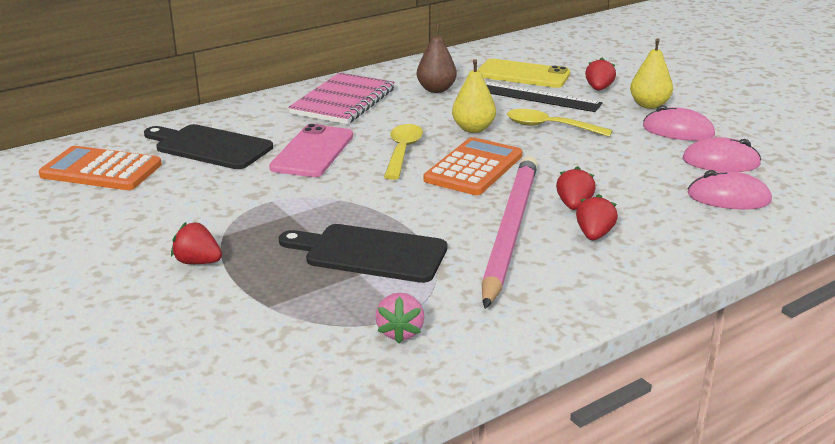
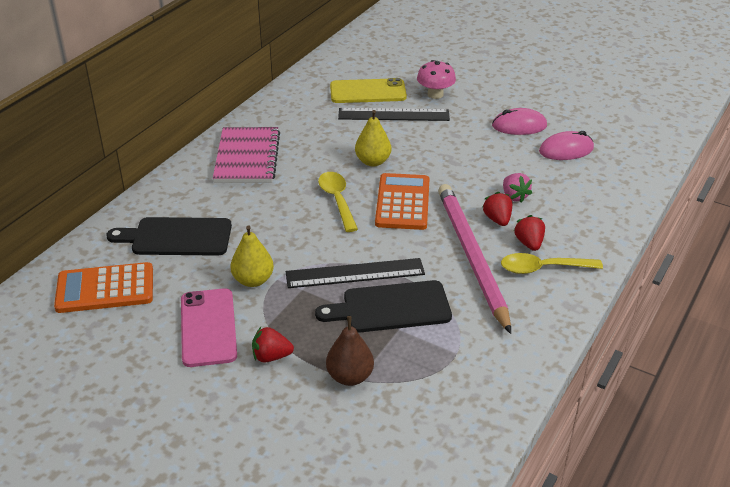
camera: 25 degrees left, 10 degrees up
(313, 152) = (267, 219): pink phone -> pink phone (208, 327)
(360, 214) = (355, 273): none -> black ruler
(400, 332) = (465, 370): pink strawberry -> pink strawberry (514, 196)
(436, 89) = (312, 125): brown pear -> brown pear (350, 377)
(550, 127) = (427, 145): yellow spoon -> yellow spoon (543, 268)
(598, 89) = (435, 94): red strawberry -> pink mushroom
(649, 105) = (482, 103): yellow pear -> yellow pear (253, 280)
(728, 198) = (591, 183): pink mouse -> none

